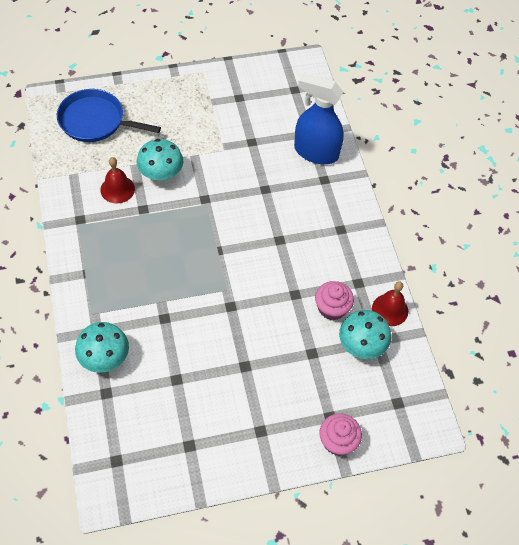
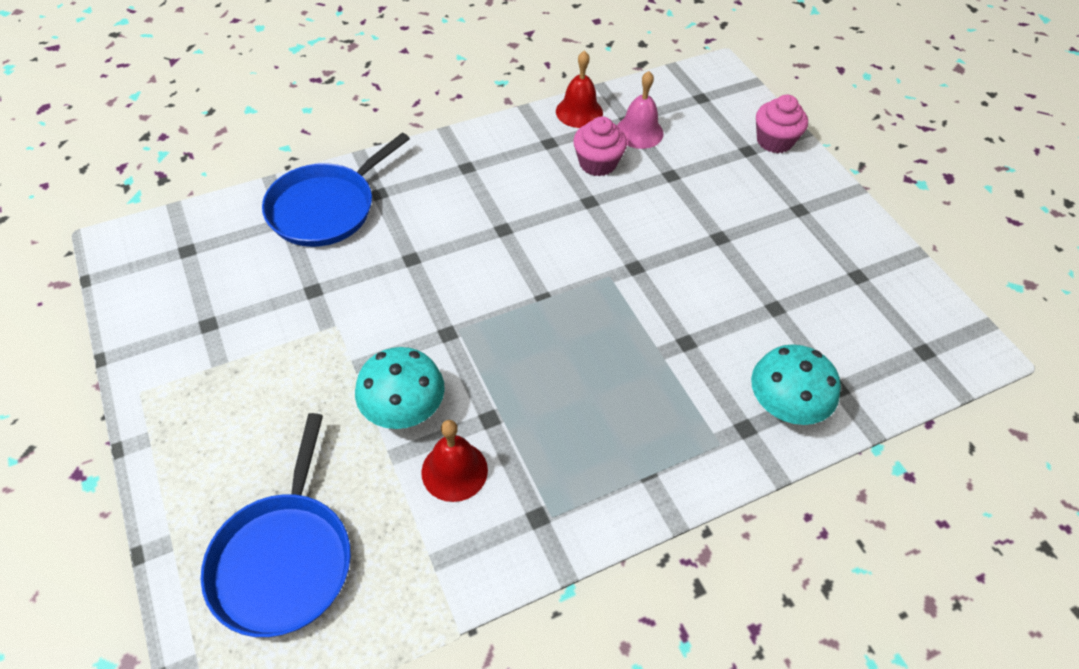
camera: 100 degrees left, 5 degrees down
(315, 152) = (326, 208): blue spray bottle -> blue pan
(362, 344) = (639, 132): turquoise mushroom -> pink bell

